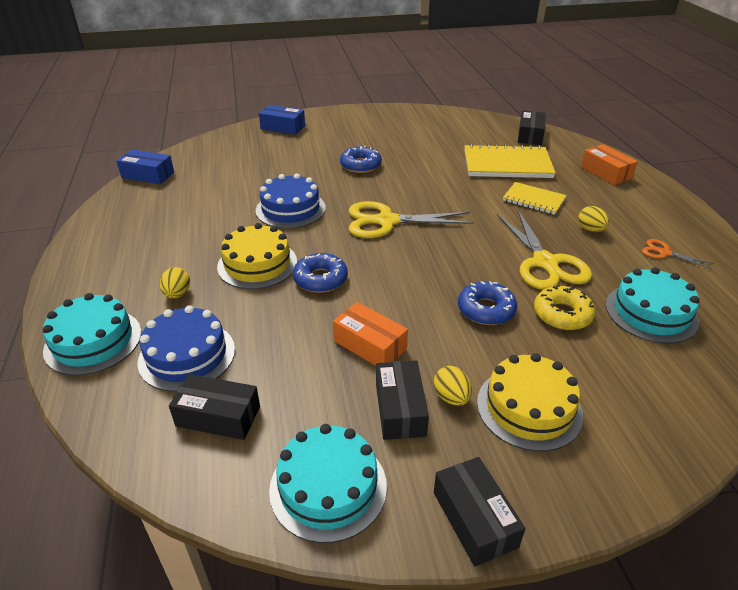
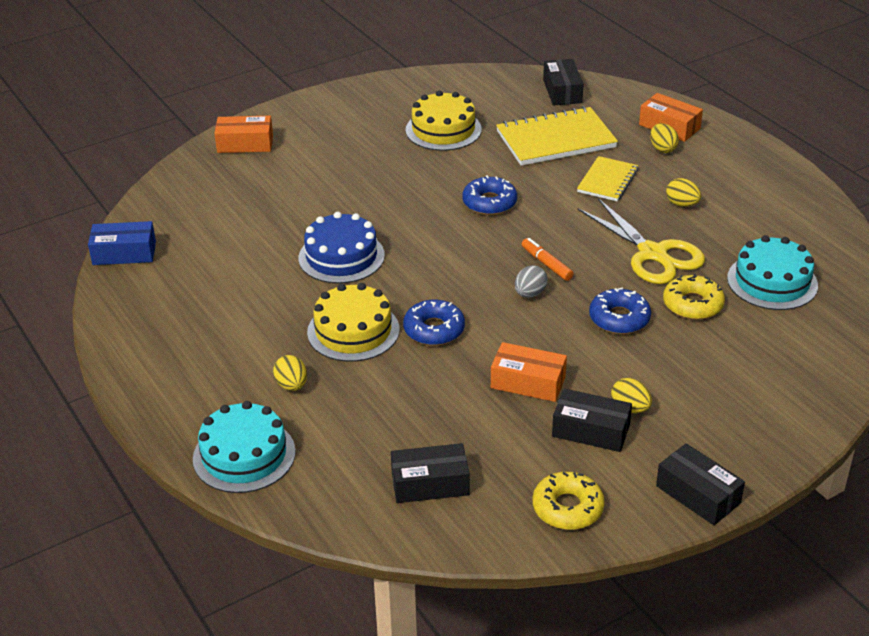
camera: 20 degrees left, 0 degrees up
(187, 355) = (354, 441): blue cake -> none
(283, 127) = (245, 144): blue box -> orange box
(328, 487) = (567, 508): turquoise cake -> yellow donut
(360, 165) = (384, 179): blue donut -> blue donut (489, 203)
(387, 221) = (462, 245): yellow scissors -> none
(400, 409) = (591, 430): black box -> black box turned 45 degrees counterclockwise
(418, 270) = (530, 294): none -> grey egg
(447, 250) = (546, 264): none -> orange marker
(529, 408) = (701, 398): yellow cake -> yellow cake (443, 130)
(534, 200) = (607, 181): yellow notebook -> yellow notebook turned 75 degrees counterclockwise
(592, 186) = (662, 149): none -> yellow egg
(664, 253) = (763, 214): orange scissors -> none

